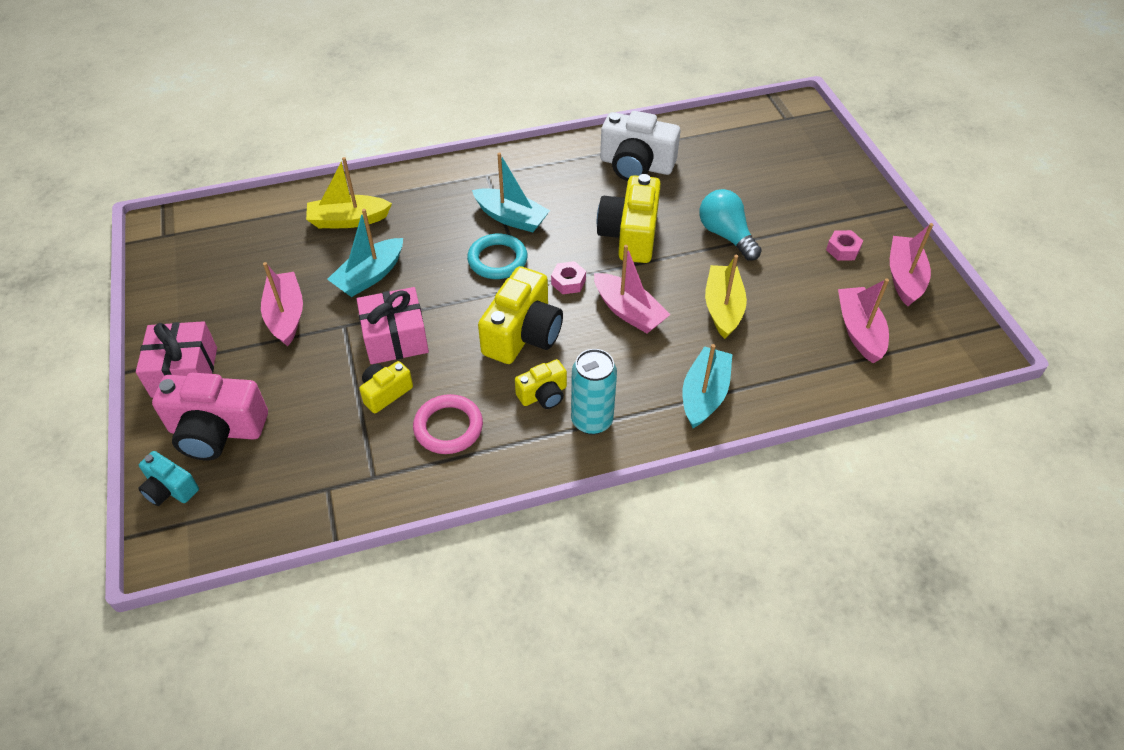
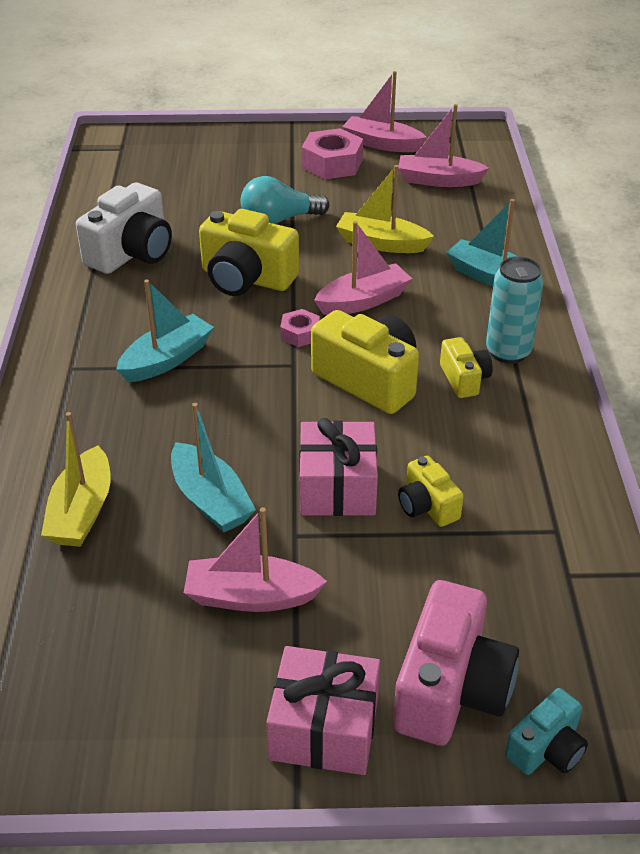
camera: 75 degrees left, 10 degrees down
(448, 427) = (494, 458): pink ring -> none
(497, 260) = (237, 381): turquoise ring -> none
(843, 249) = (332, 164): pink nut -> pink nut, size x1.83

